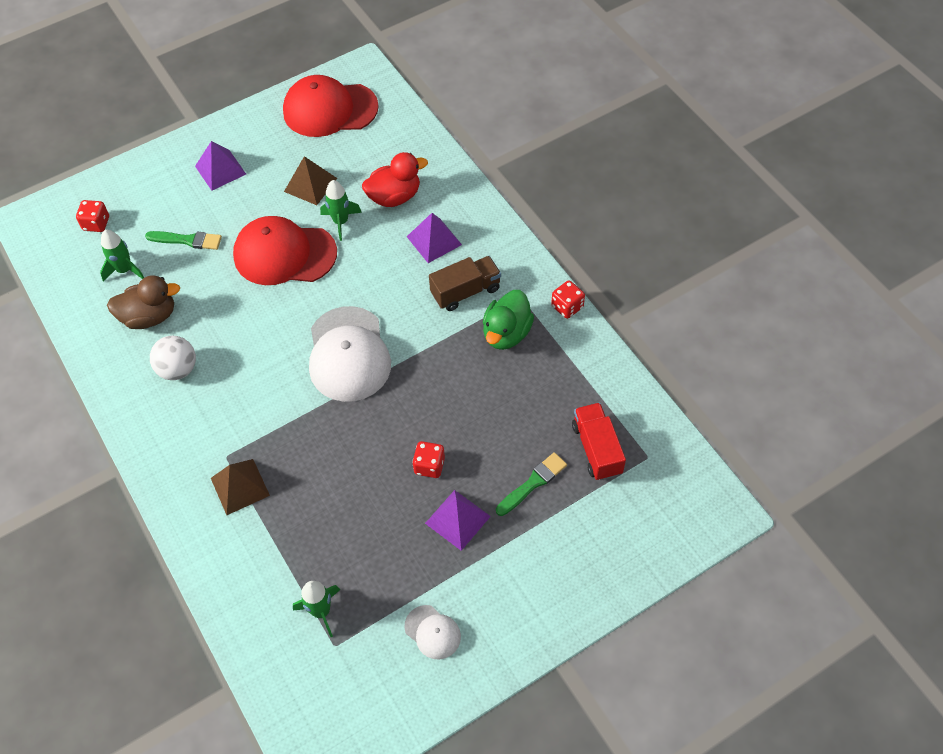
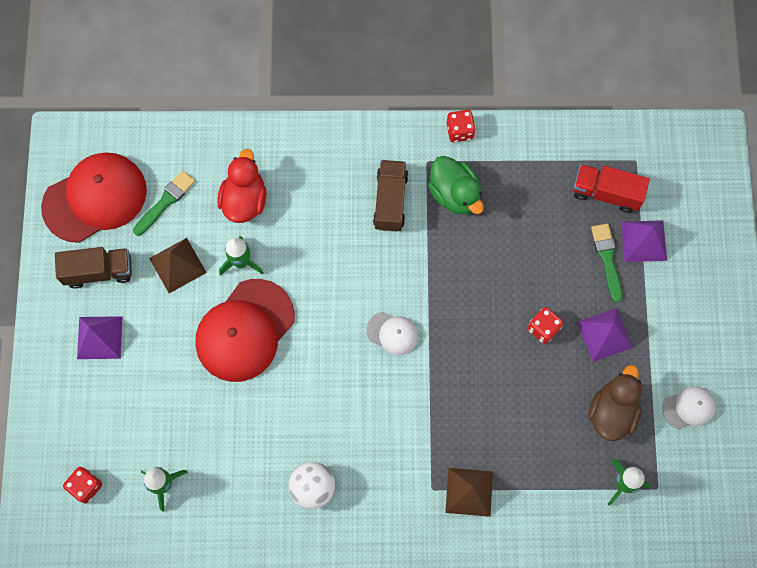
camera: 60 degrees left, 15 degrees up
(149, 316) = (235, 486): brown duck -> brown duck (612, 412)
(187, 240) = (167, 409): green brush -> green brush (165, 201)
(273, 142) = (98, 271): none -> brown truck
(330, 109) = (95, 198): red cap -> red cap turned 150 degrees counterclockwise
(348, 354) = (392, 333): white cap -> white cap, size x0.48
(434, 240) = (317, 195): purple pyramid -> purple pyramid (644, 241)

